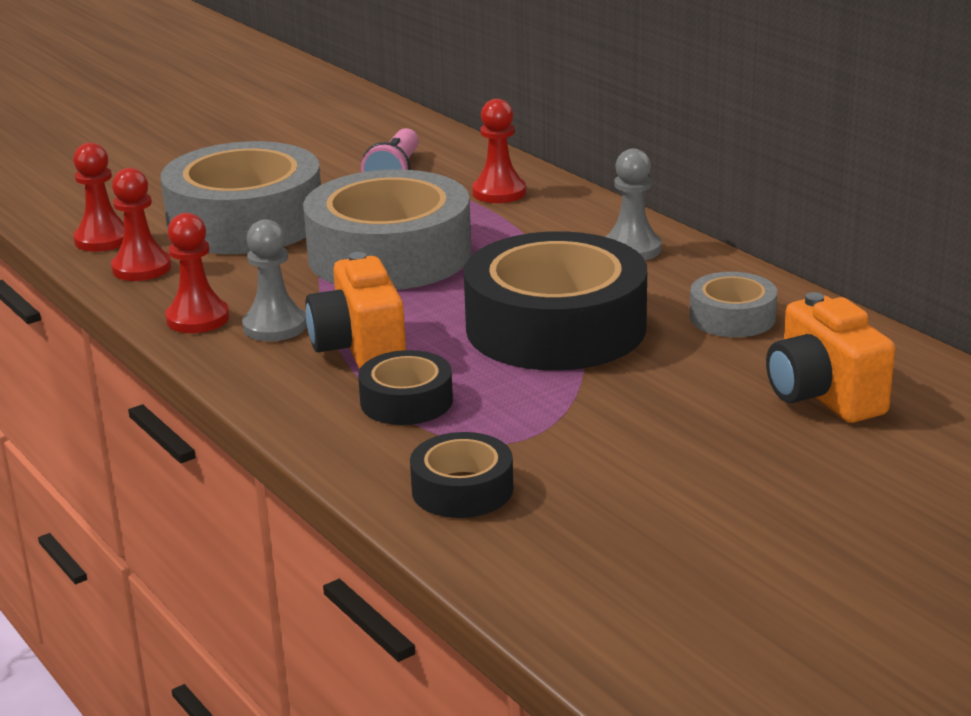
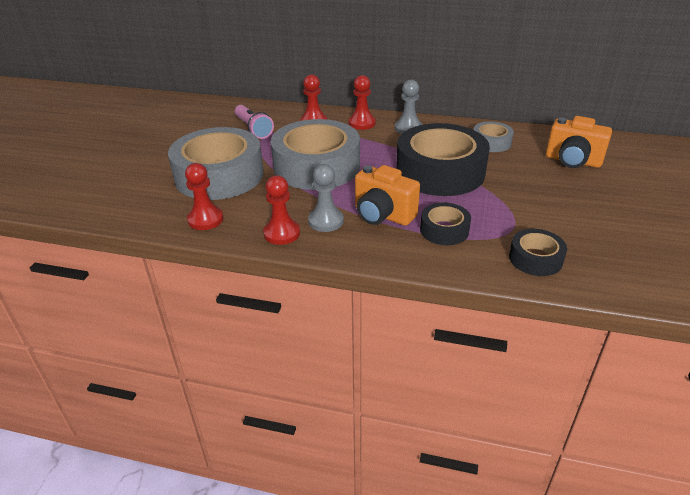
camera: 40 degrees left, 10 degrees up
(103, 239) = (156, 213): red pawn -> red pawn (362, 123)

